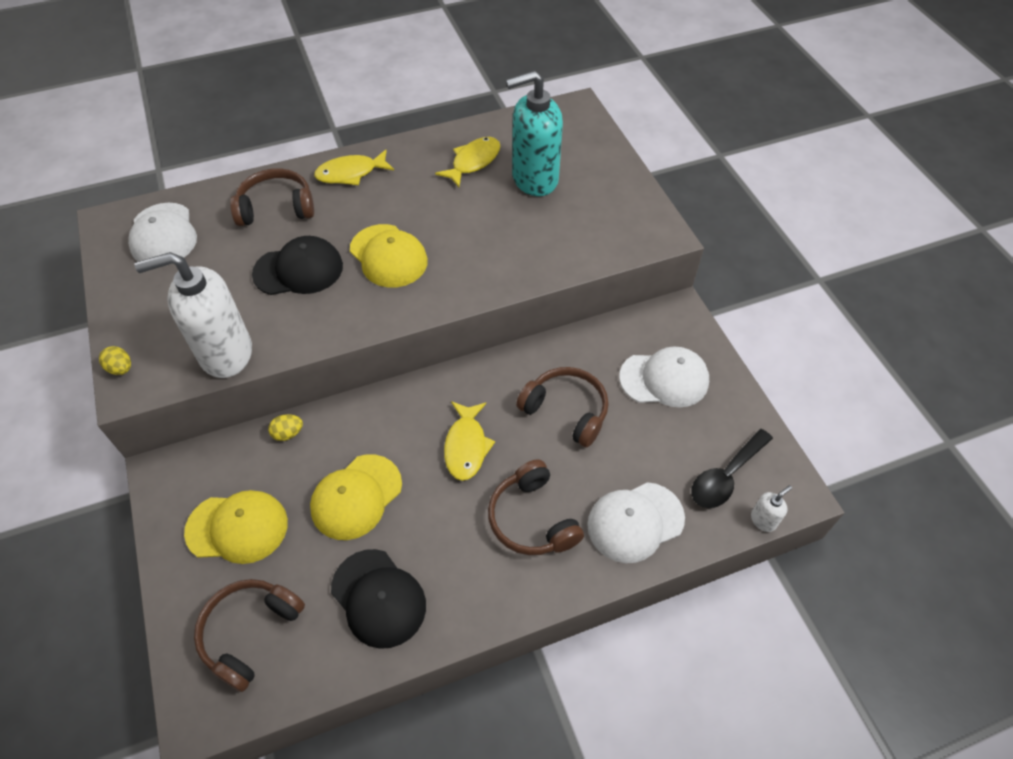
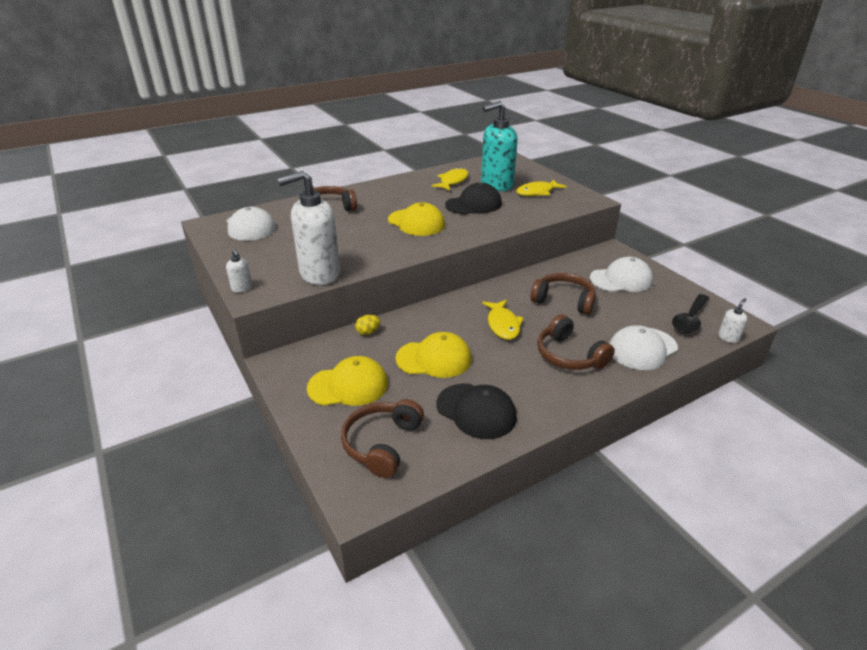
camera: 10 degrees left, 20 degrees down
(121, 368) = (242, 288): yellow egg -> white soap dispenser
(298, 270) = (356, 233): black cap -> black cap (473, 204)
(351, 173) = (373, 191): yellow fish -> yellow fish (537, 192)
(356, 497) = (434, 359): yellow cap -> yellow cap turned 120 degrees counterclockwise

